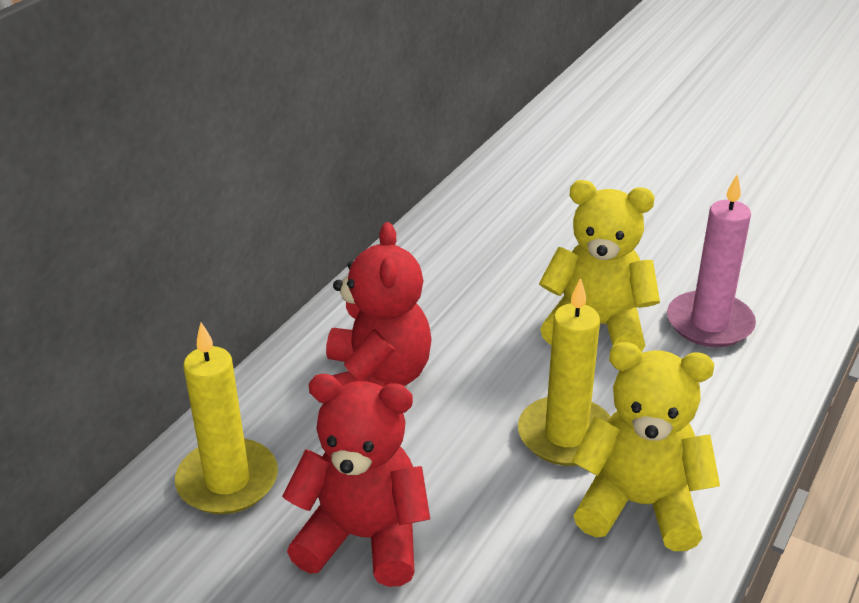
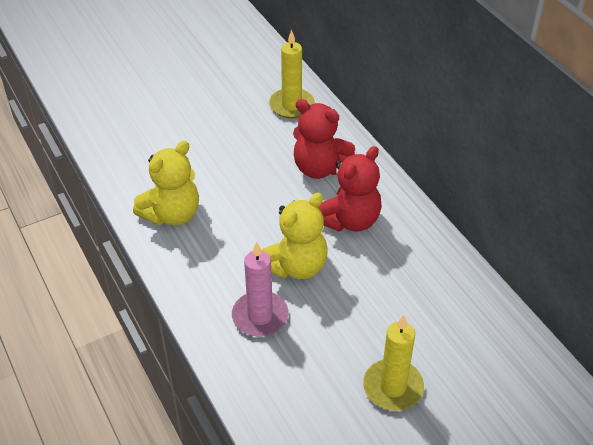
camera: 120 degrees right, 10 degrees up
(363, 538) = (229, 130): red teddy bear -> red teddy bear (349, 220)
(566, 435) = (230, 213): yellow candle -> yellow candle (393, 387)

